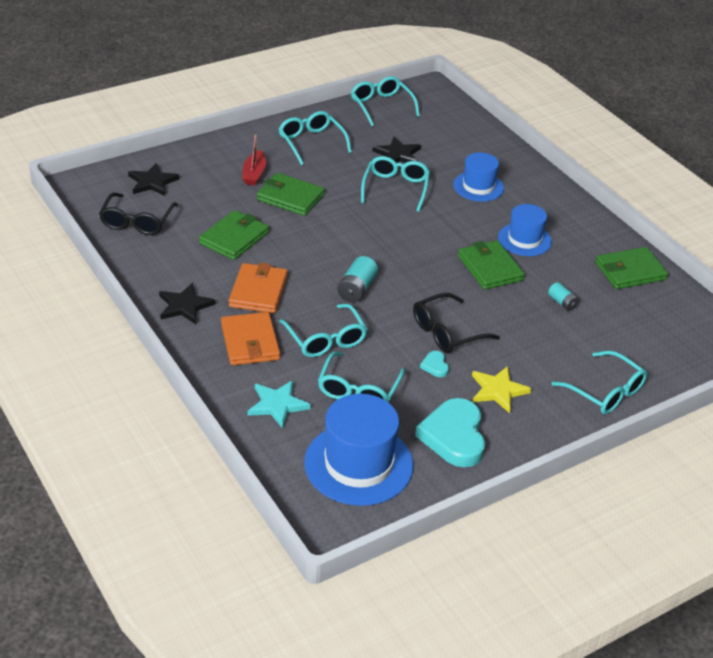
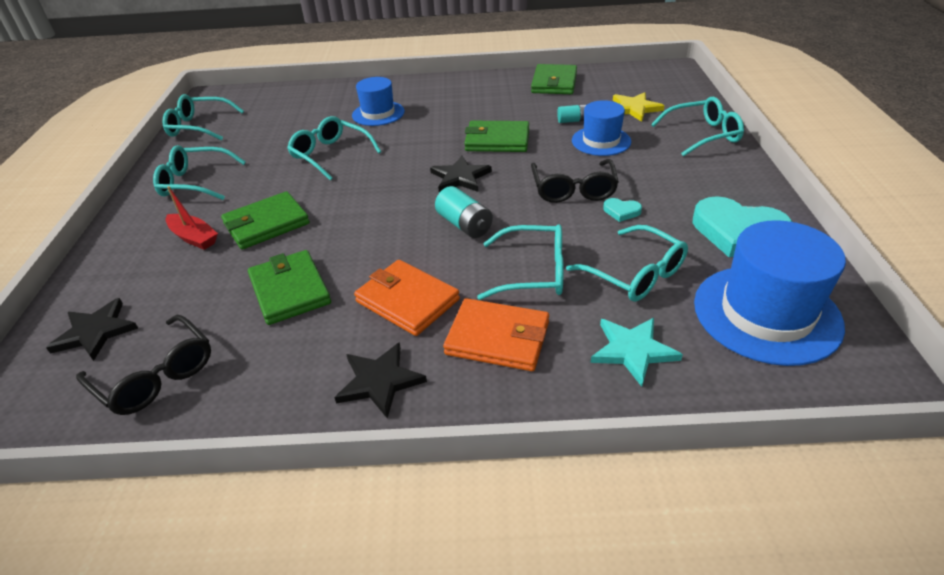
camera: 55 degrees left, 0 degrees up
(397, 154) = (282, 139): black star -> black star (460, 177)
(498, 390) = (677, 186): yellow star -> yellow star (634, 108)
(524, 239) = (473, 113): blue hat -> blue hat (601, 141)

